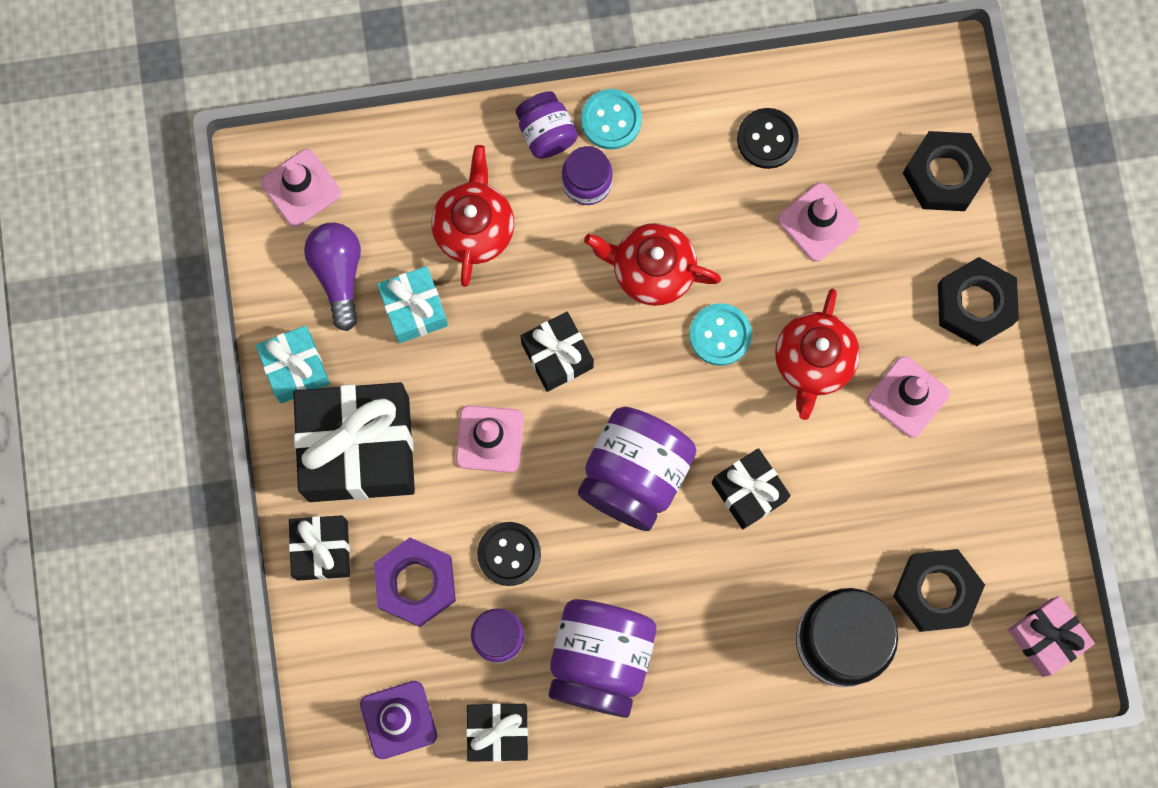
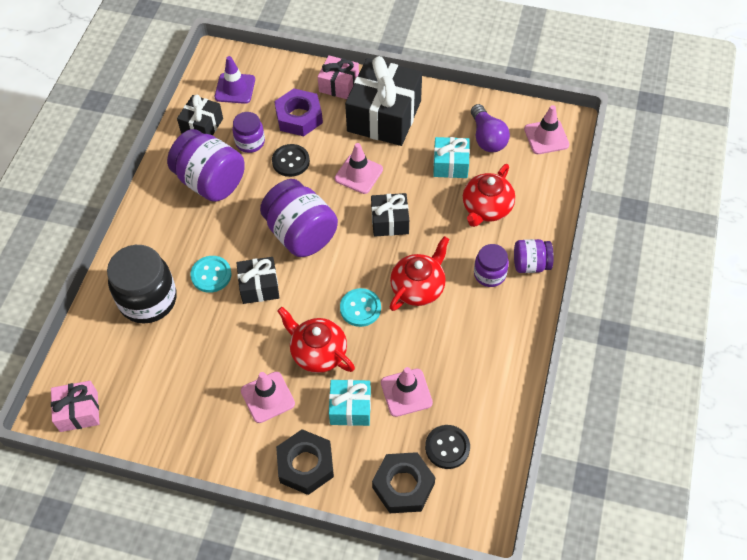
camera: 115 degrees right, 20 degrees down
(296, 368) = (442, 104): turquoise gift -> turquoise gift (350, 408)
(322, 550) = (339, 85): black gift -> pink gift
(338, 274) = (487, 138): purple light bulb -> purple light bulb turned 60 degrees clockwise
(474, 227) = (486, 208): red teapot -> red teapot turned 90 degrees clockwise
(611, 120) = (525, 302): turquoise button -> turquoise button (211, 275)
(767, 139) = (475, 385): black button -> black button (447, 447)
(936, 591) = (143, 362): black nut -> none

